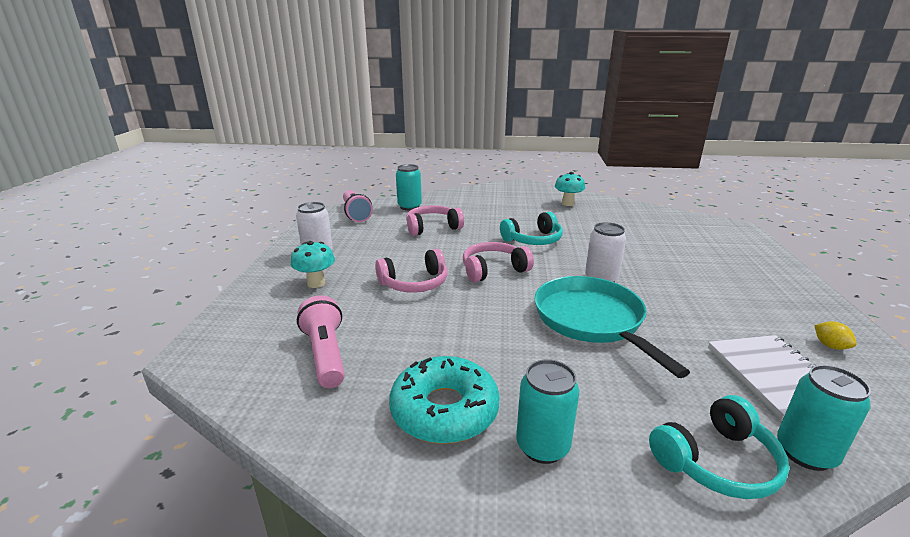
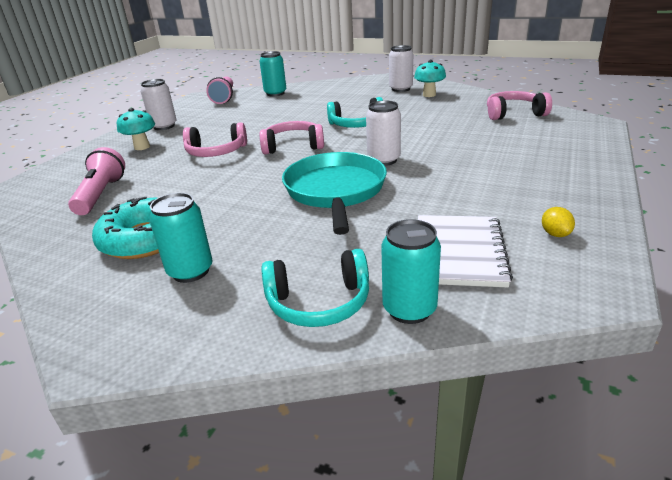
camera: 20 degrees right, 5 degrees up
(432, 227) = (277, 111): pink headphones -> pink headphones (514, 114)
(534, 198) = (400, 89): none -> white can

